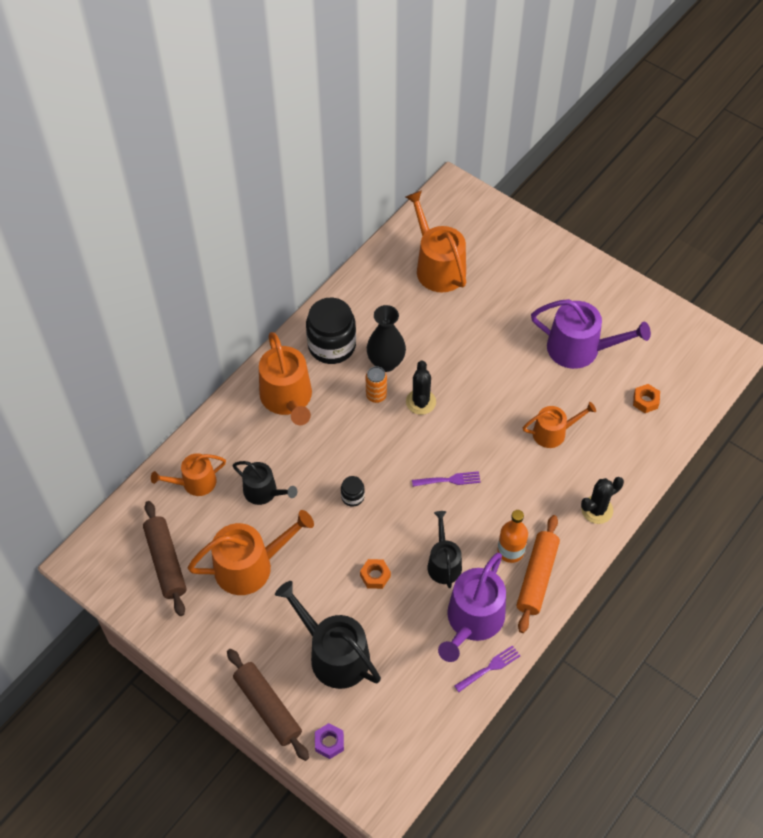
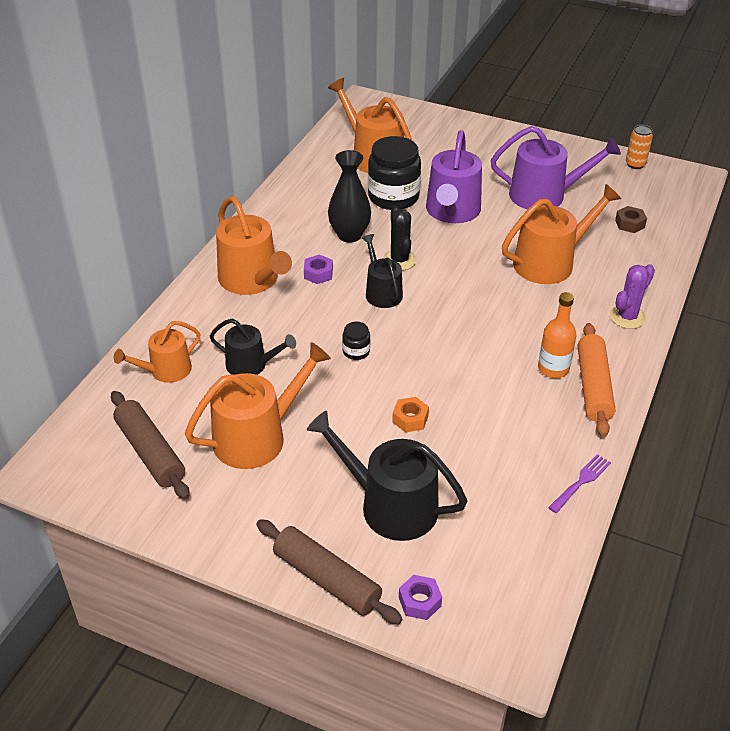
camera: 15 degrees left, 15 degrees down
(332, 345) = (286, 230): black jar -> black jar (393, 197)
(346, 403) = (318, 274): none -> purple nut
(376, 395) = (349, 262): orange can -> orange can (635, 164)
(443, 563) = (484, 392): black watering can -> black watering can (382, 292)
(449, 480) = (458, 319): purple fork -> none
(472, 621) = (540, 440): purple watering can -> purple watering can (452, 212)
(553, 432) = (550, 262): orange watering can -> orange watering can, size x1.64
(597, 510) = (627, 317): black cactus -> purple cactus
(645, 401) = (629, 224): orange nut -> brown nut

